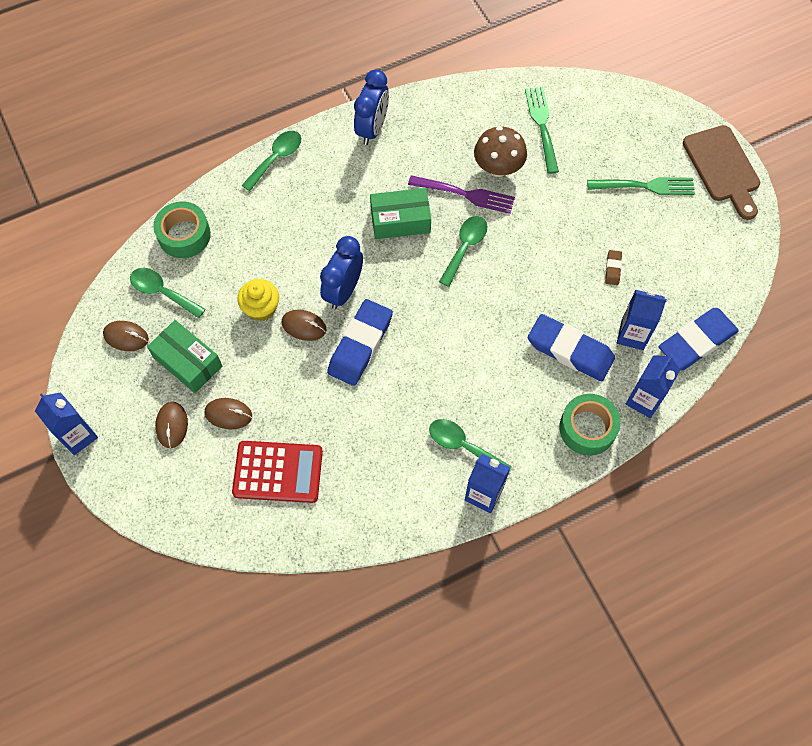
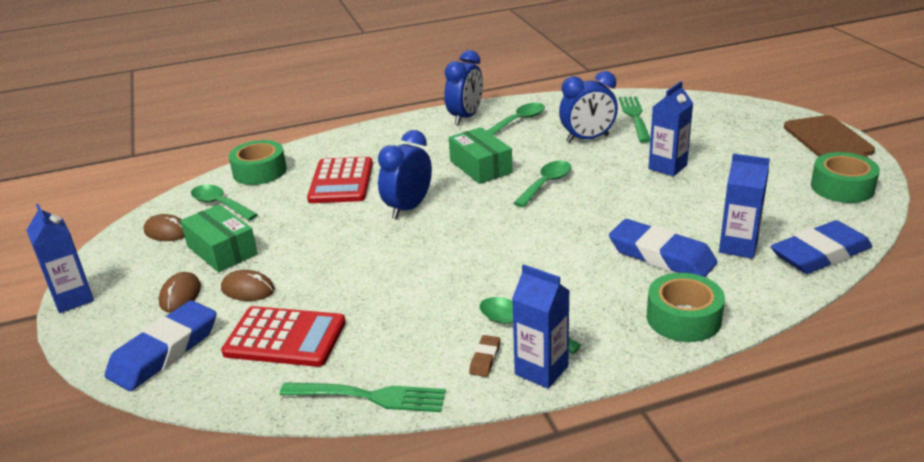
camera: 10 degrees right, 35 degrees down
(261, 308) = (316, 217): yellow cupcake -> none
(270, 250) = (341, 181): none -> red calculator
(276, 158) = (368, 131): green spoon -> green spoon (519, 120)
(304, 326) = (357, 230): brown mouse -> none
(360, 345) = (415, 244): blue eraser -> blue eraser (164, 351)
(400, 220) = (480, 167): green box -> green box turned 60 degrees clockwise
(464, 194) = (550, 153): purple fork -> none
(498, 168) = (587, 139): brown mushroom -> blue clock
(613, 269) = (712, 201): brown eraser -> brown eraser (485, 359)
(644, 186) = (744, 151): green fork -> green fork (368, 397)
(644, 400) = (757, 298): blue carton -> blue carton (667, 167)
(724, 244) = (842, 187): none -> green tape

